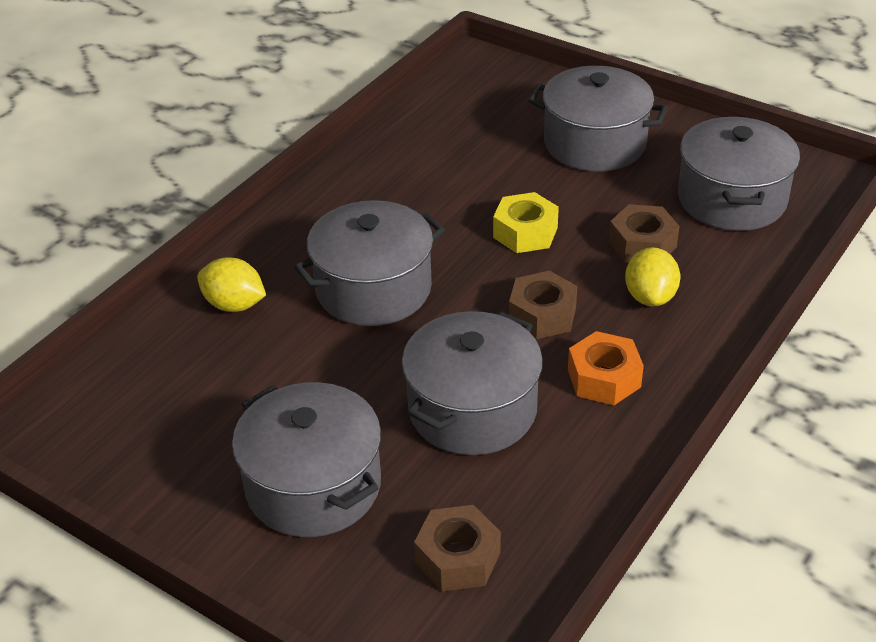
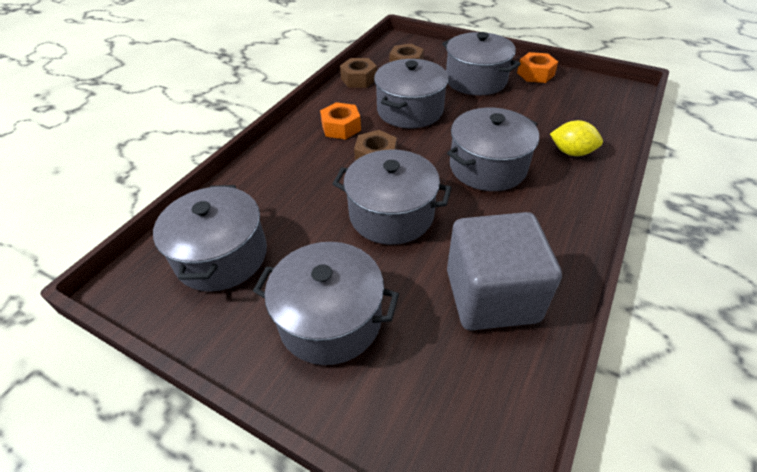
camera: 175 degrees right, 5 degrees up
(175, 496) = (535, 74): none -> orange nut
(429, 153) = (491, 295): none -> grey cube
(525, 232) = (391, 214): yellow nut -> grey pot
(642, 244) = (304, 210): brown nut -> brown nut (359, 79)
(650, 297) = (307, 172): yellow lemon -> none

